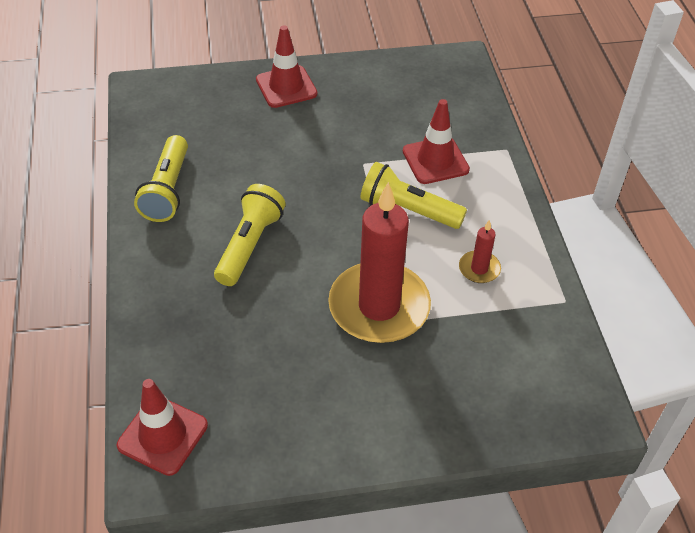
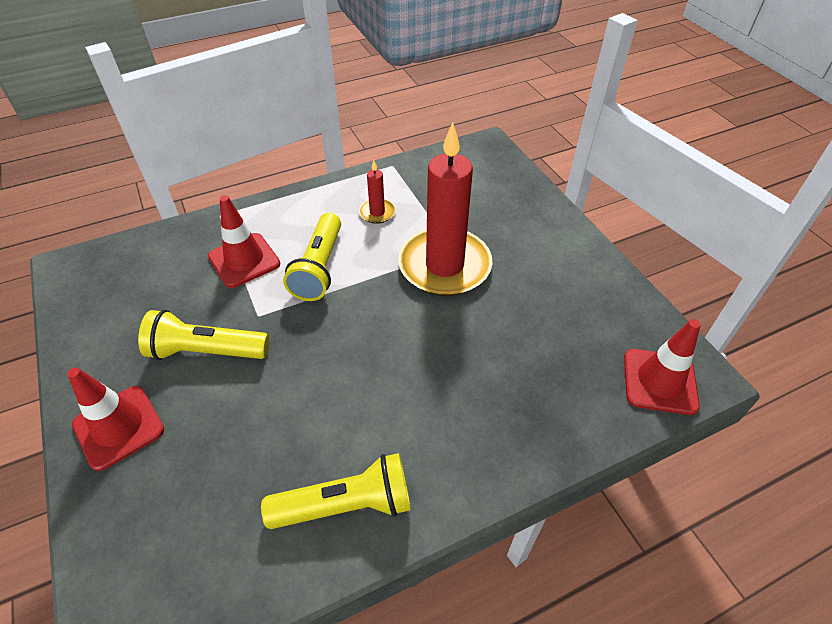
camera: 105 degrees left, 0 degrees up
(249, 244) = (407, 384): yellow flashlight -> yellow flashlight (206, 351)

